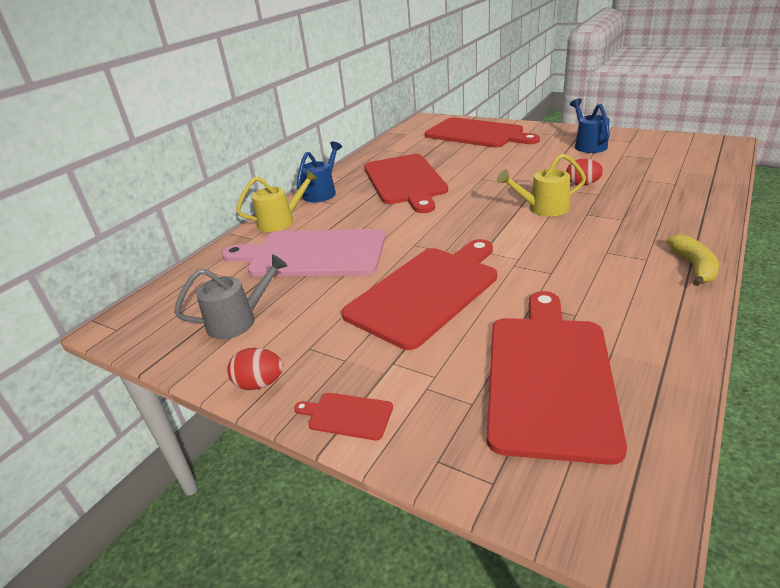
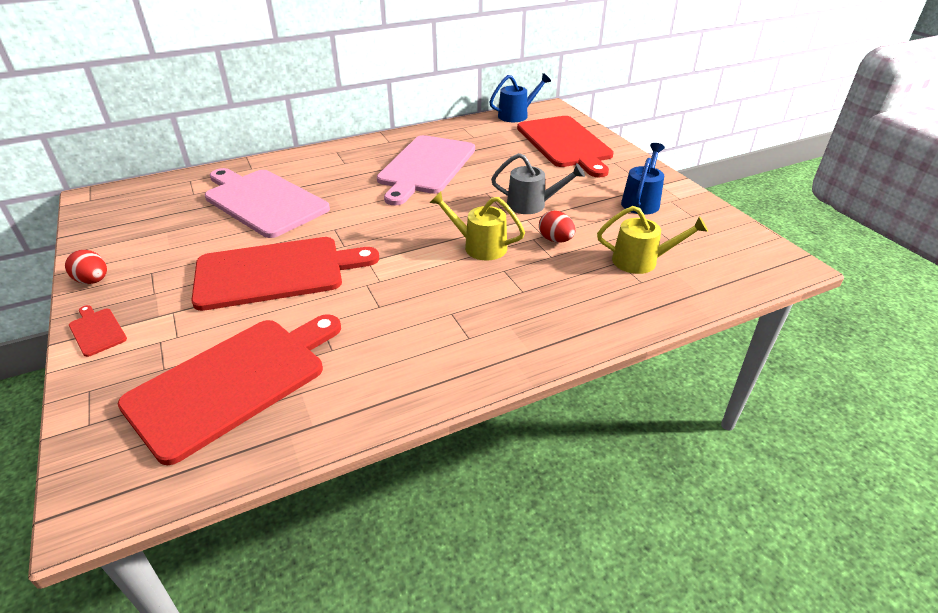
camera: 30 degrees right, 5 degrees up
(239, 320) = (149, 230): grey watering can -> grey watering can (532, 205)
(281, 221) = (289, 163): yellow watering can -> yellow watering can (642, 261)
(322, 192) = (354, 149): blue watering can -> blue watering can (517, 115)
(405, 181) = (426, 167): red cutting board -> pink cutting board
(693, 266) = (492, 366): yellow banana -> none

